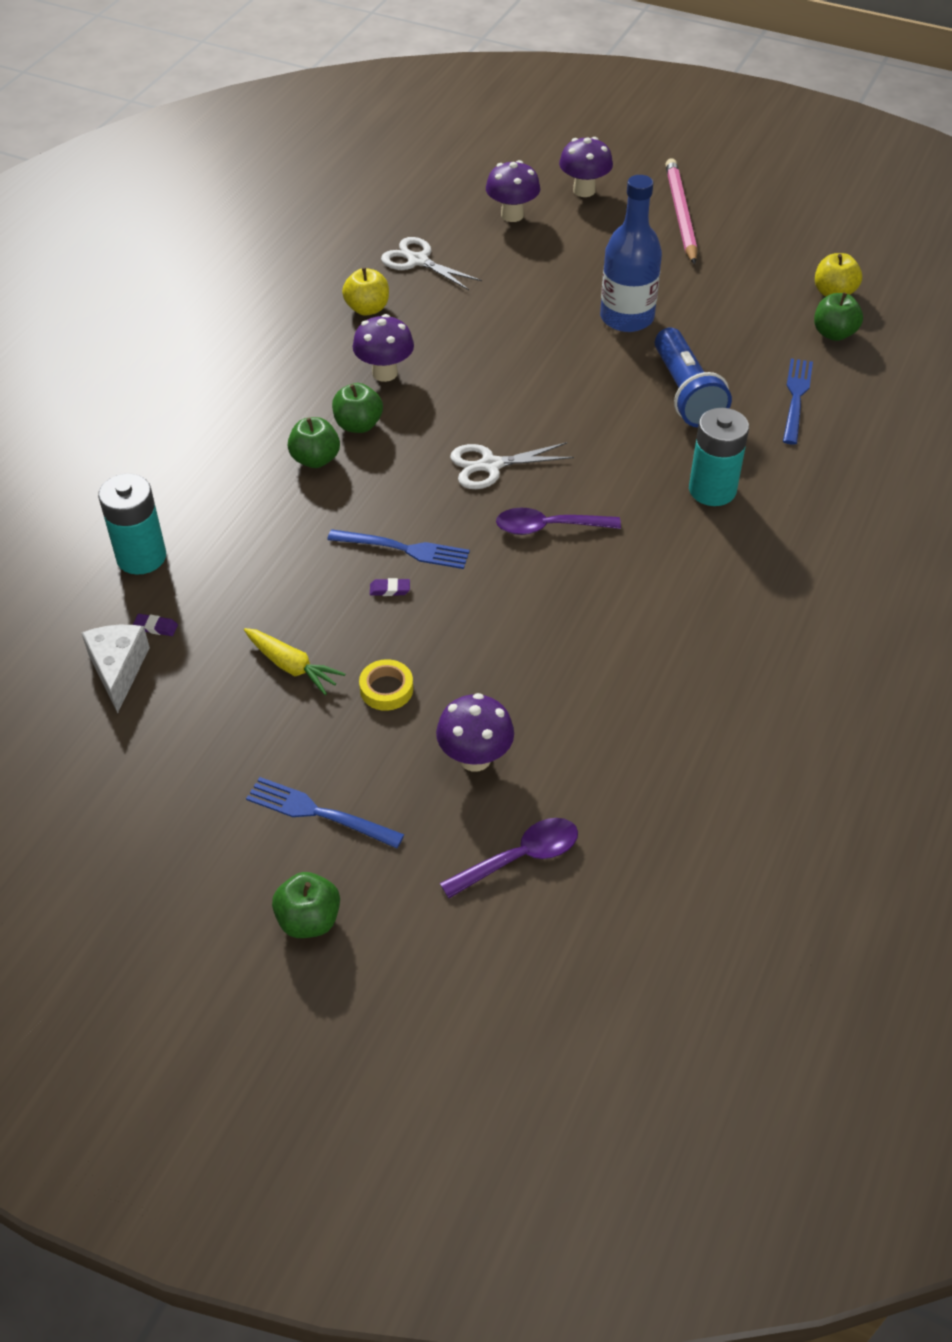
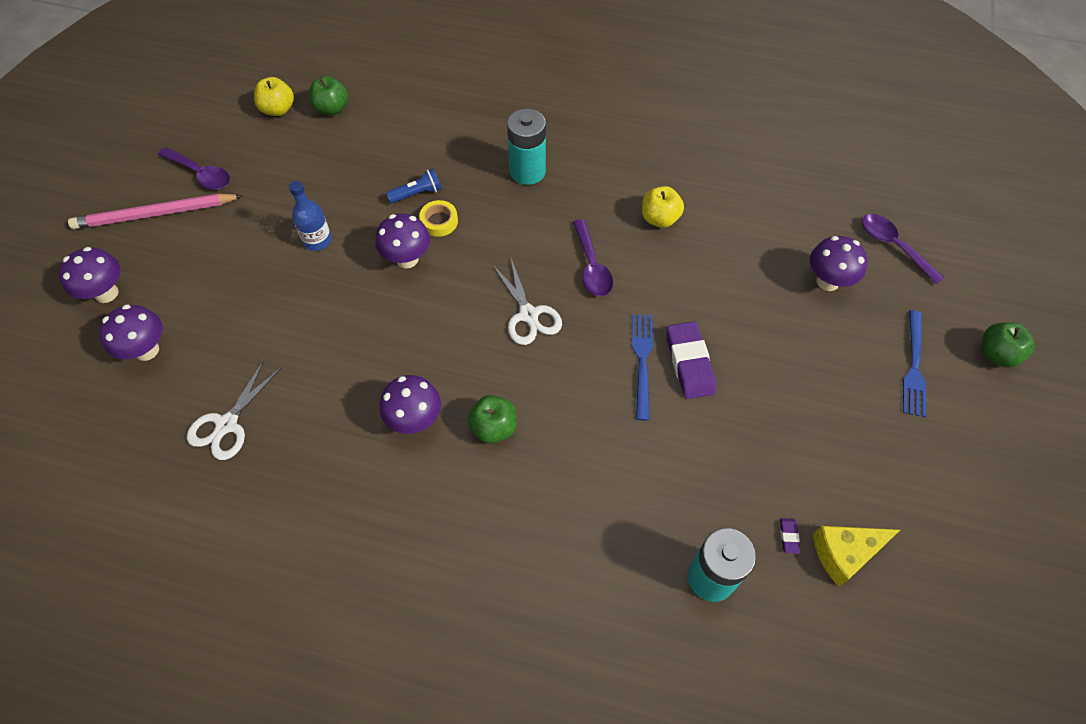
camera: 100 degrees left, 10 degrees up
(118, 669) = (845, 553): white cheese -> yellow cheese
(292, 666) = (791, 416): yellow carrot -> none
(315, 459) = (547, 454): green apple -> none
(367, 309) = (312, 457): yellow apple -> yellow apple (659, 218)
(386, 689) = (789, 346): yellow tape -> yellow tape (439, 221)
(390, 589) = (689, 363): purple eraser -> purple eraser, size x2.35
(588, 380) = (407, 259): none -> purple mushroom
(627, 318) = (317, 240): blue bottle -> blue bottle, size x0.59
(686, 393) = (417, 193): blue flashlight -> blue flashlight, size x0.52
(734, 241) = (201, 174): none -> purple spoon
(796, 397) = (413, 128): blue fork -> none

